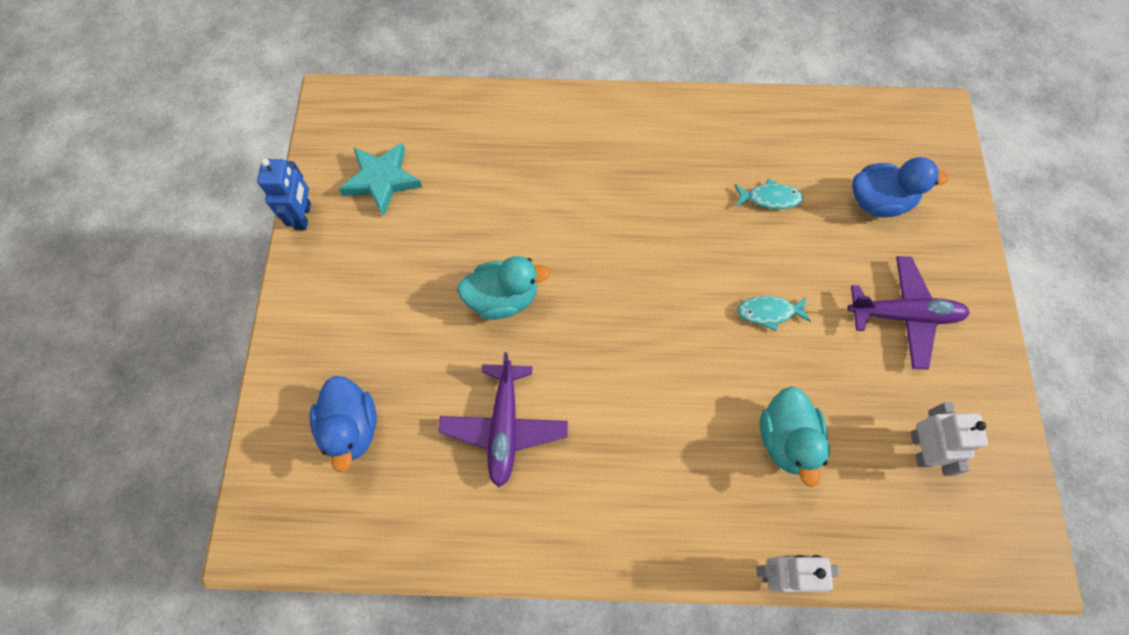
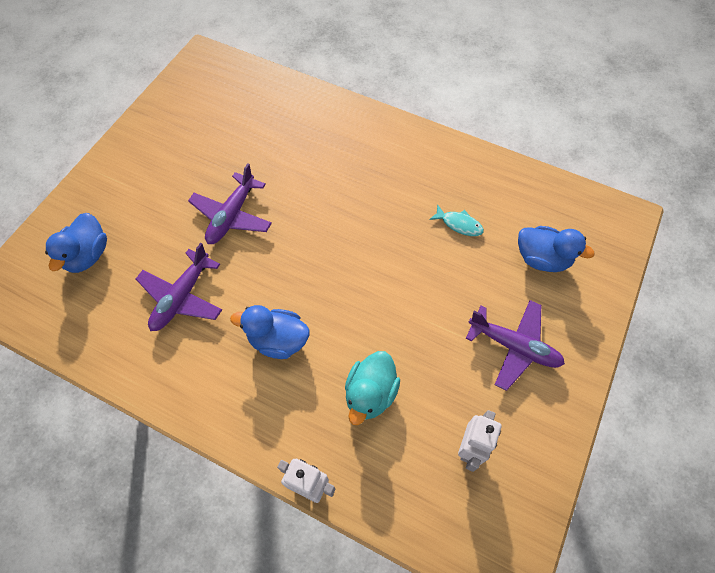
camera: 25 degrees right, 5 degrees down
(303, 216) = (141, 116): blue robot -> none
(382, 180) = (202, 113): turquoise star -> none
(503, 298) = (232, 215): turquoise duck -> purple plane
(649, 426) = (278, 340): none -> blue duck
(769, 312) = (411, 301): turquoise fish -> none

